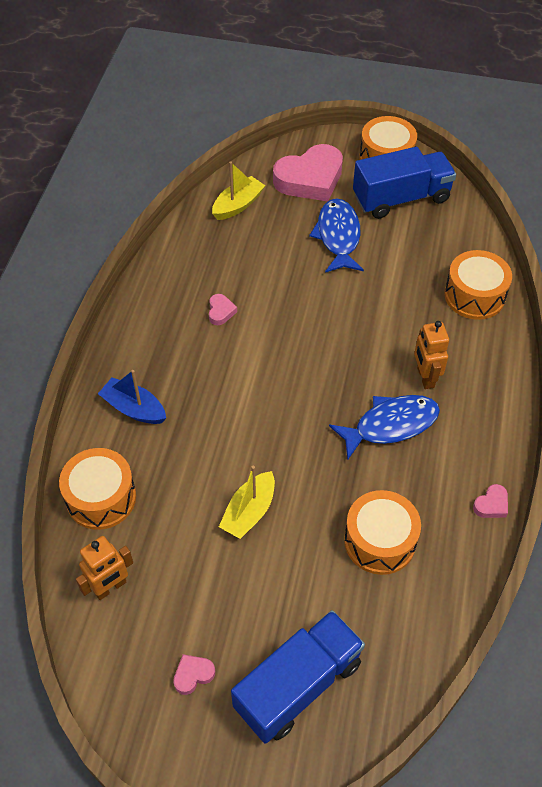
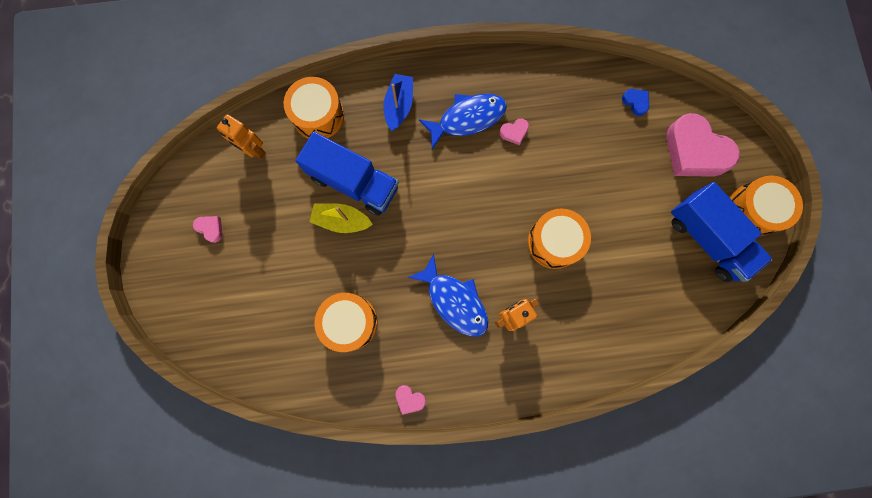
camera: 70 degrees right, 25 degrees up
(238, 205) = (635, 102): yellow boat -> blue heart
(298, 685) = (224, 299): blue truck -> blue truck (354, 182)
(338, 236) = (636, 198): blue fish -> blue fish (467, 119)
(474, 296) = (617, 335): orange drum -> orange drum (554, 242)

